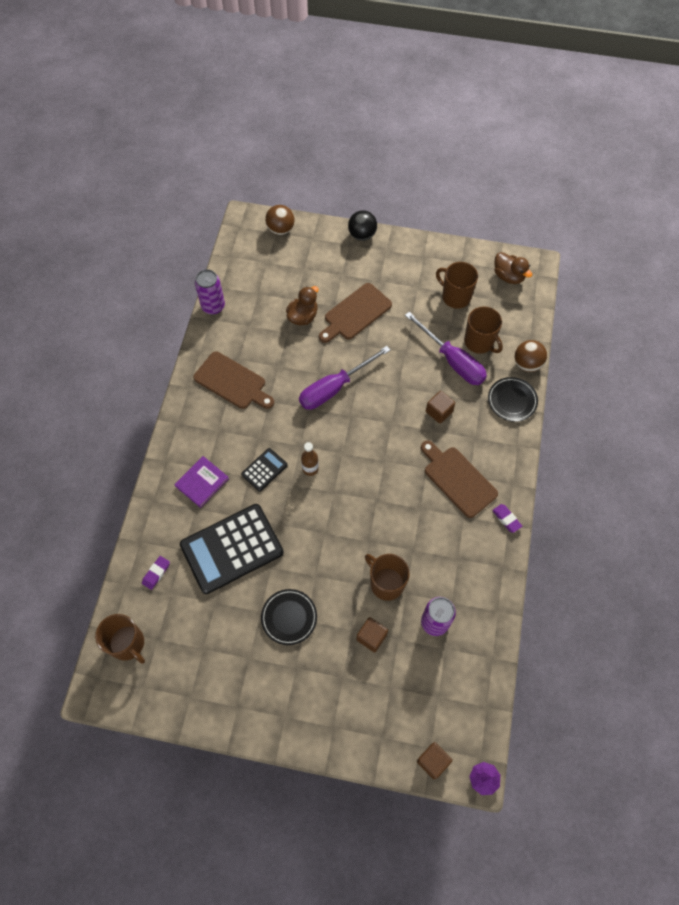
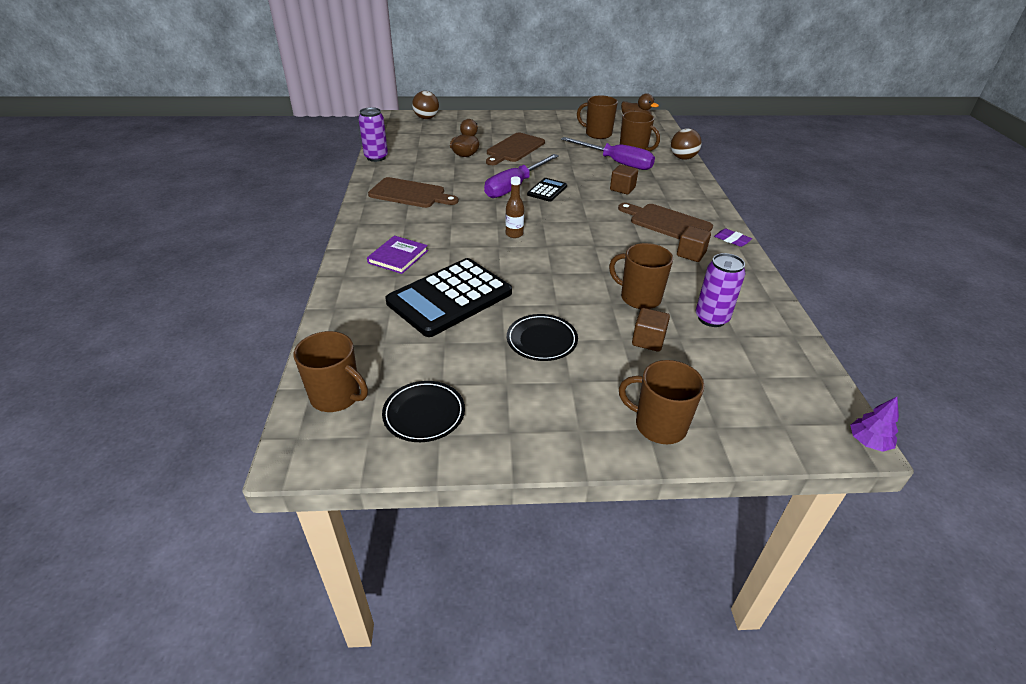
camera: 15 degrees left, 25 degrees down
(156, 573) = (361, 329): purple eraser -> none
(264, 470) = (465, 240): black calculator -> black calculator (547, 190)
(342, 726) = (659, 425): none -> brown mug
(362, 235) = (500, 115): black ball -> none
(432, 761) = (794, 437): brown cube -> brown cube (691, 254)
(512, 400) = (684, 176): black plate -> black plate (424, 414)

